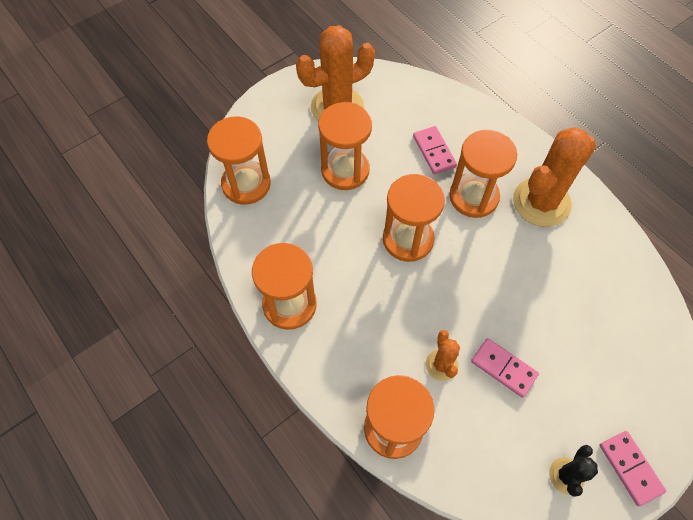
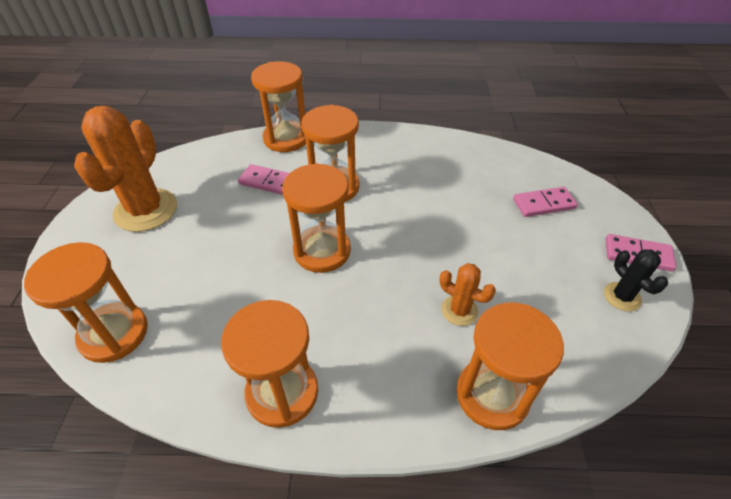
camera: 50 degrees left, 15 degrees down
(345, 170) = (207, 246): orange hourglass -> orange hourglass (286, 139)
(503, 368) = (497, 271): pink domino -> pink domino (543, 204)
(541, 202) = (382, 157): orange cactus -> none

